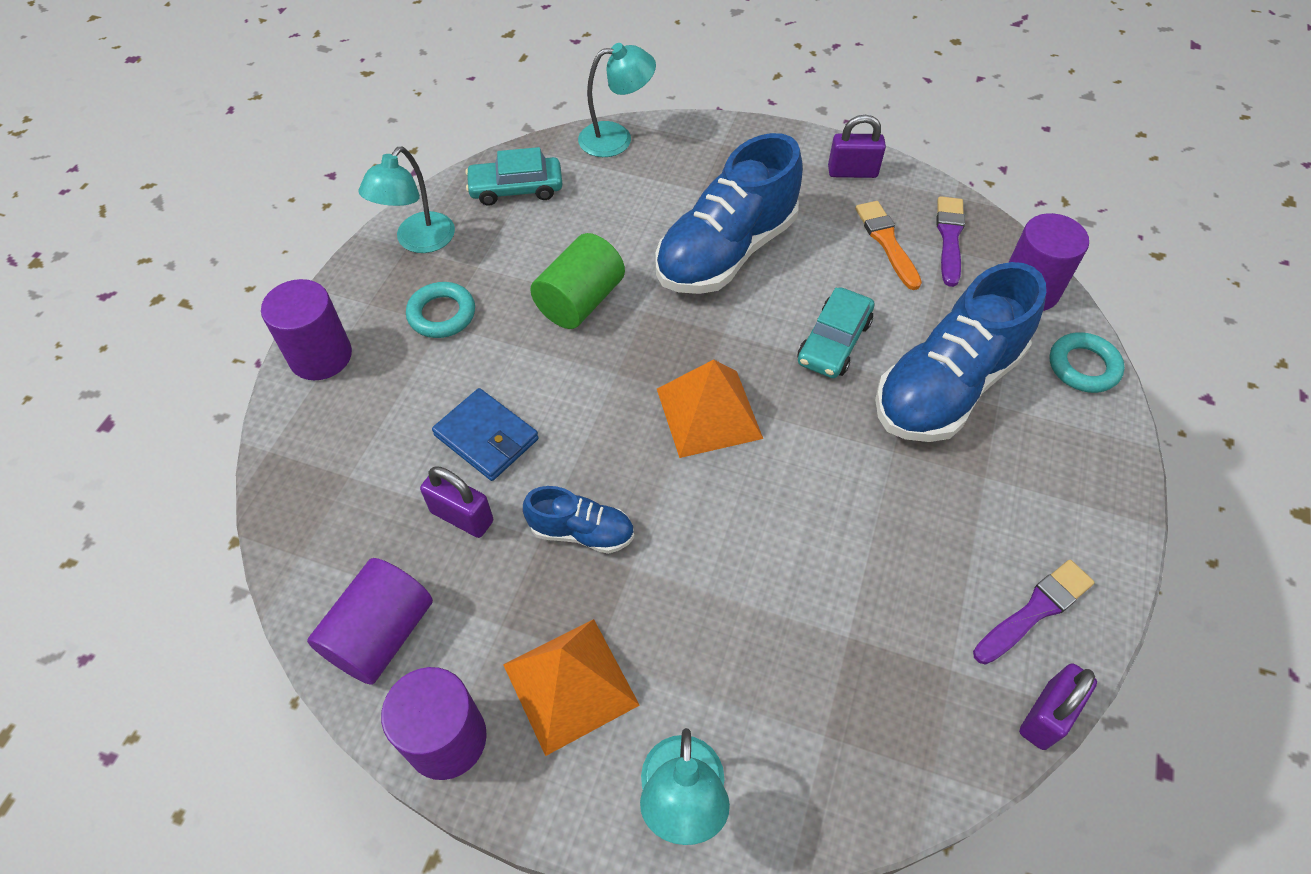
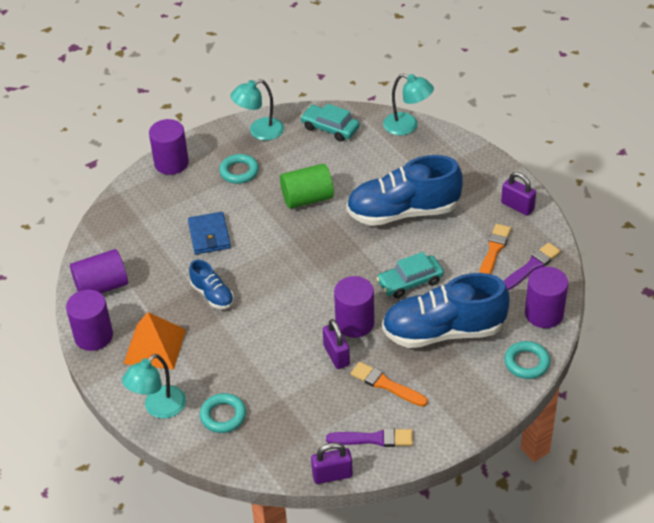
camera: 40 degrees right, 10 degrees down
(462, 516) = (170, 261): purple padlock -> purple padlock (336, 355)
(708, 413) = (316, 279): orange pyramid -> none
(795, 733) = (223, 416): none -> turquoise ring
(826, 446) = (354, 323): none -> purple cylinder
(961, 513) = (386, 384): none -> orange brush

